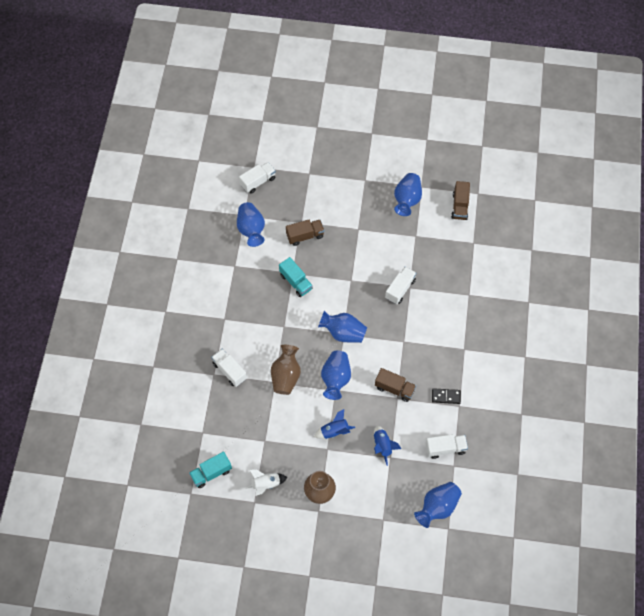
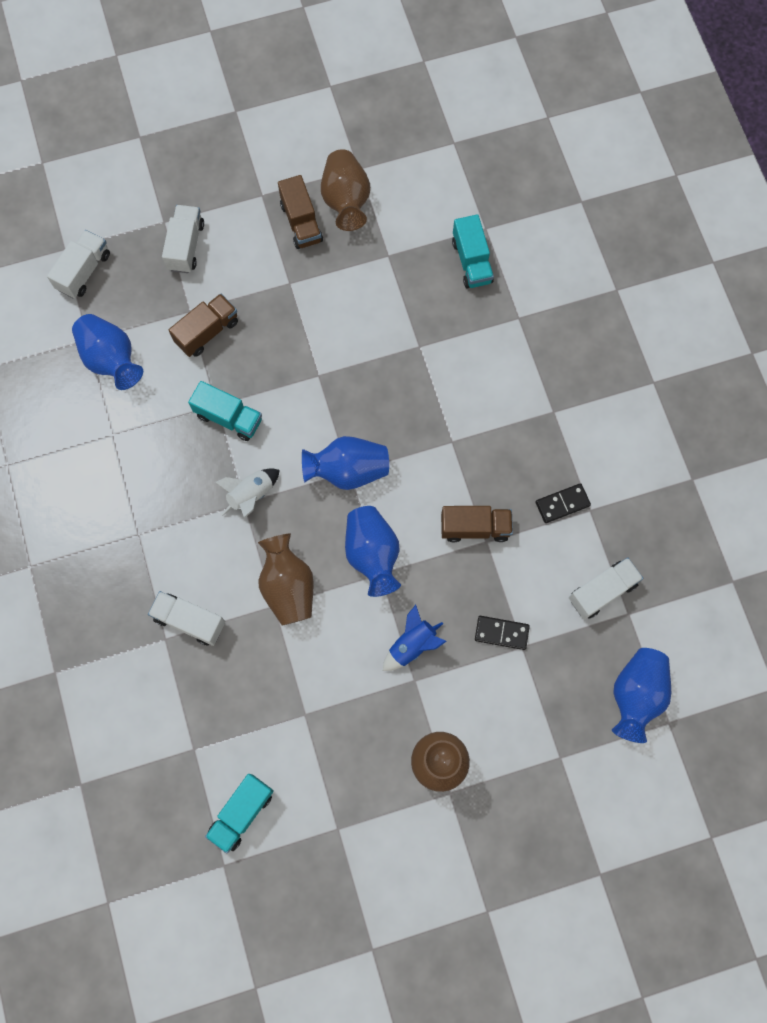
camera: 25 degrees left, 10 degrees up
(266, 484) = (342, 789): white rocket -> white rocket (251, 495)
(383, 446) = (501, 633): blue rocket -> black domino
(400, 289) = (405, 356): white truck -> white truck (186, 246)
(407, 200) = (346, 201): blue vase -> brown vase
(458, 256) = (471, 261): none -> turquoise truck
(460, 206) = (435, 176): brown truck -> brown truck (301, 222)

